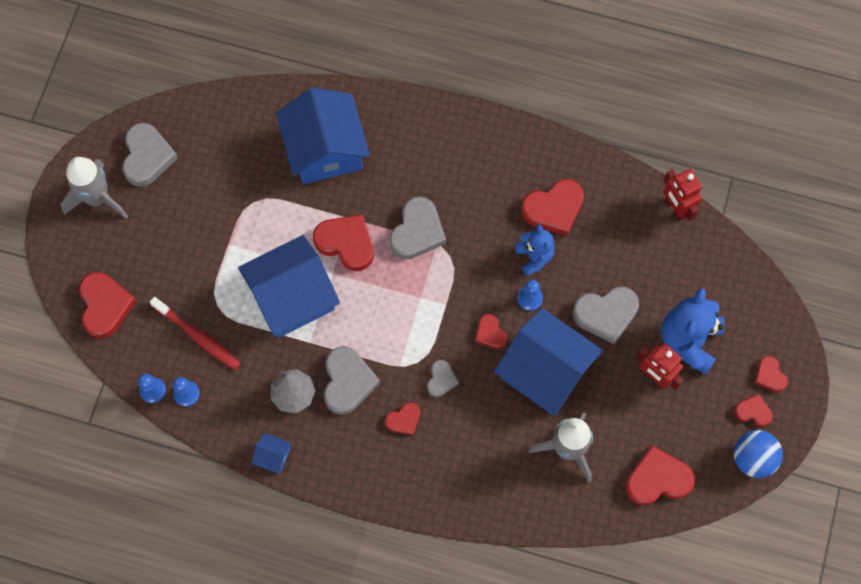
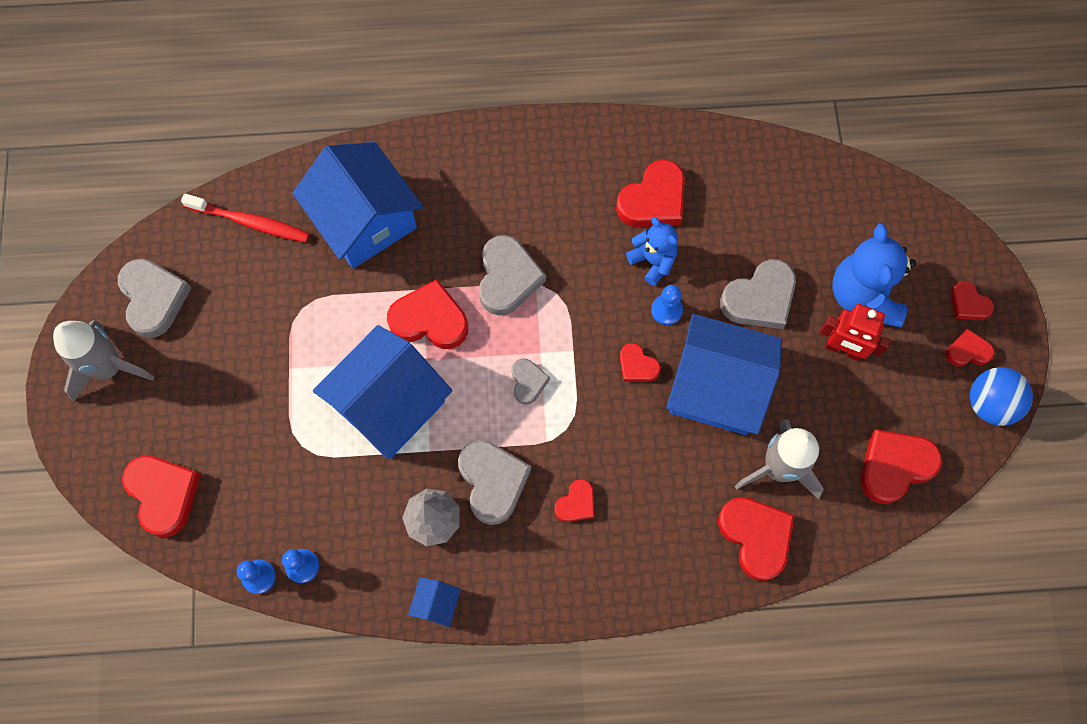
camera: 20 degrees left, 0 degrees up
(197, 336) = (291, 491): red toothbrush -> red toothbrush (250, 222)
(273, 456) = (436, 604): blue house -> blue house turned 75 degrees counterclockwise
(441, 380) = (602, 440): grey heart -> grey heart (528, 382)
(529, 493) = (756, 537): none -> red heart
(676, 208) = (788, 153): red robot -> none

